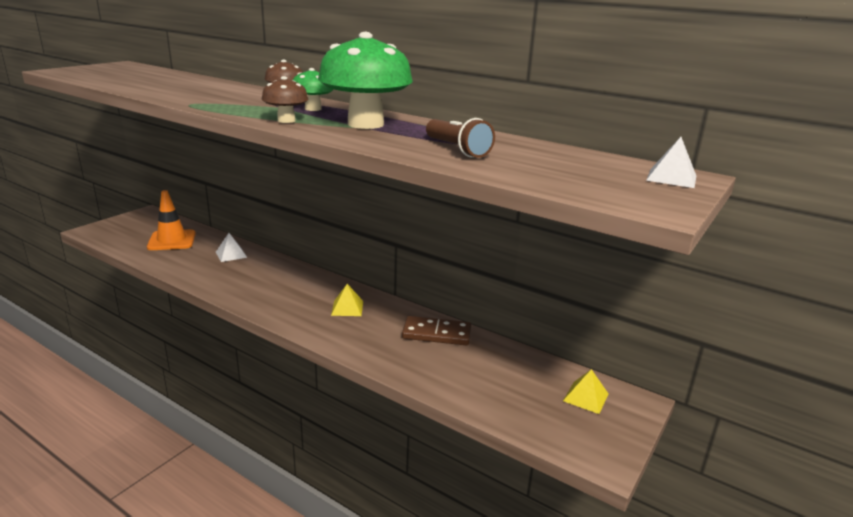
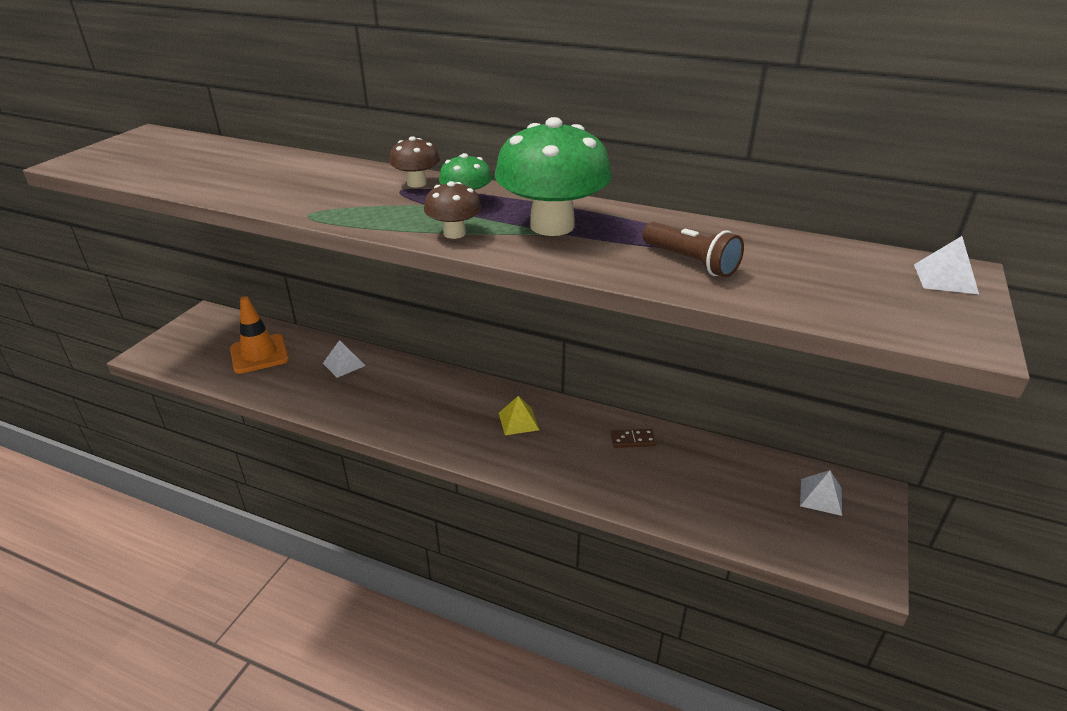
camera: 10 degrees left, 10 degrees up
(436, 333) = (633, 440): brown domino -> brown domino, size x0.57
(586, 397) = (821, 496): yellow pyramid -> white pyramid

